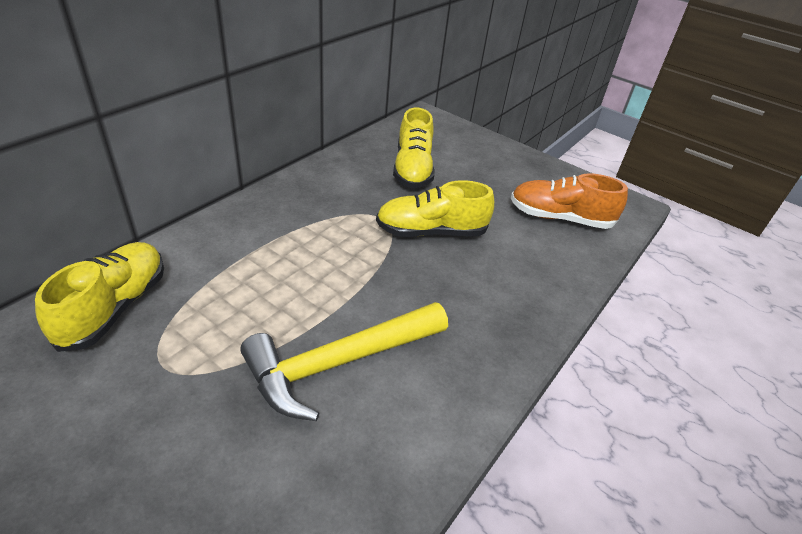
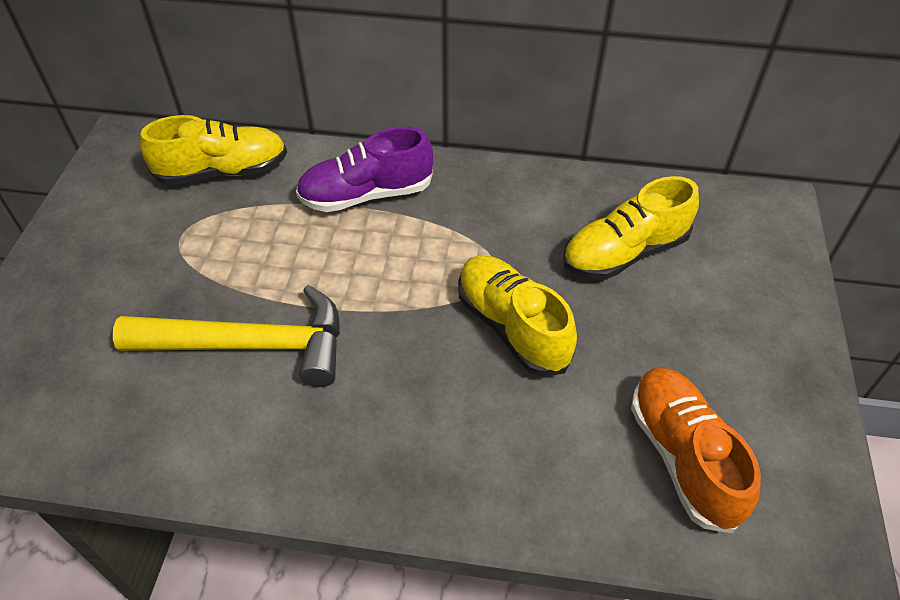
camera: 65 degrees right, 10 degrees up
(248, 240) = (366, 195): none -> purple shoe
(339, 363) = (251, 345): yellow hammer -> yellow hammer turned 150 degrees clockwise

